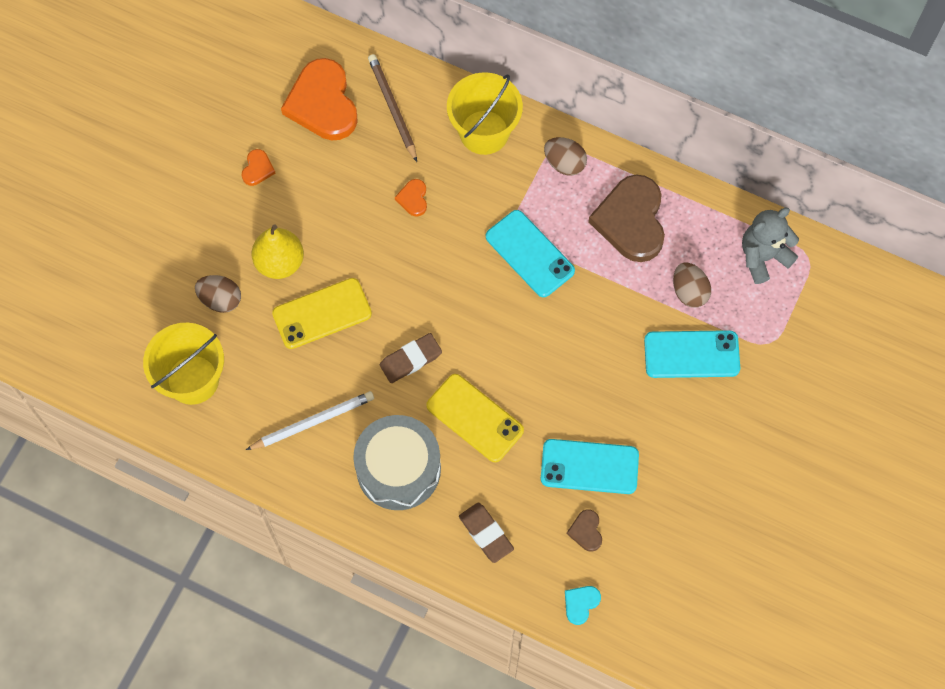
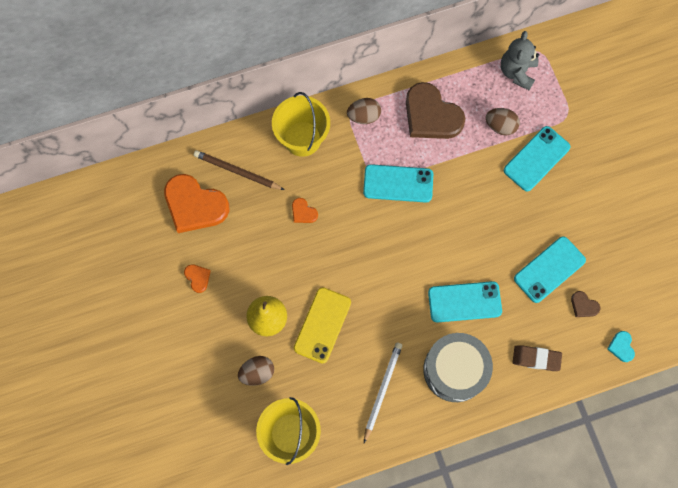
camera: 45 degrees left, 5 degrees up
(410, 360) = (397, 303): brown eraser -> none
(475, 418) = (464, 302): yellow phone -> turquoise phone

